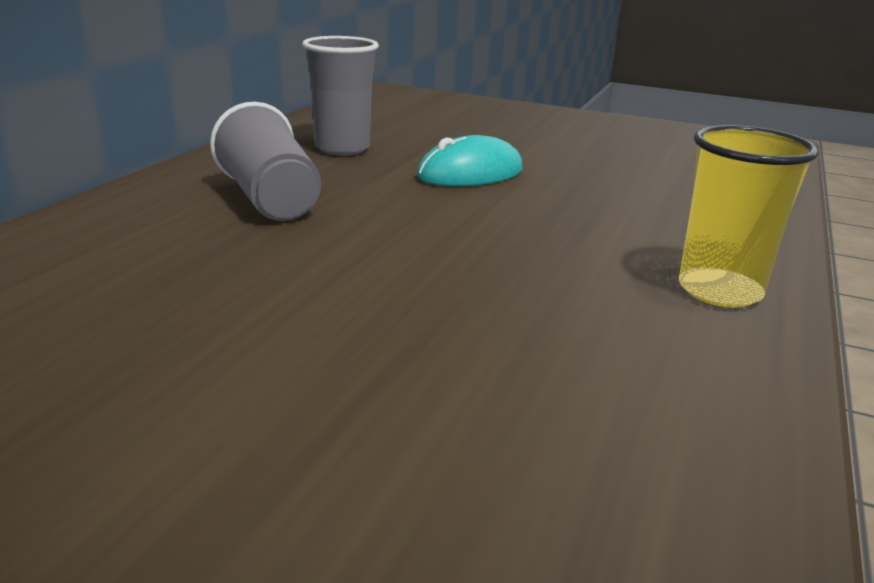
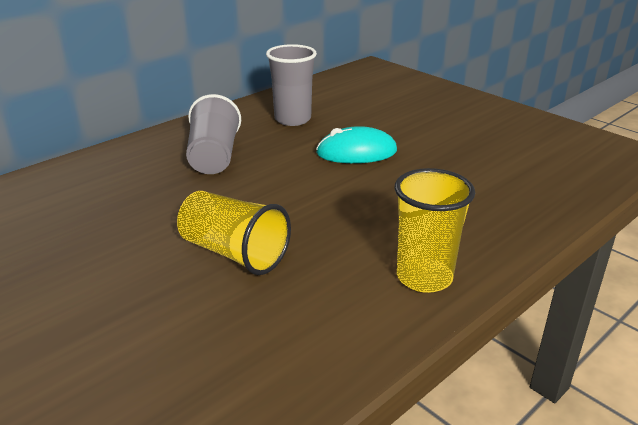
camera: 25 degrees right, 5 degrees up
(433, 309) = (234, 253): none -> yellow cup

